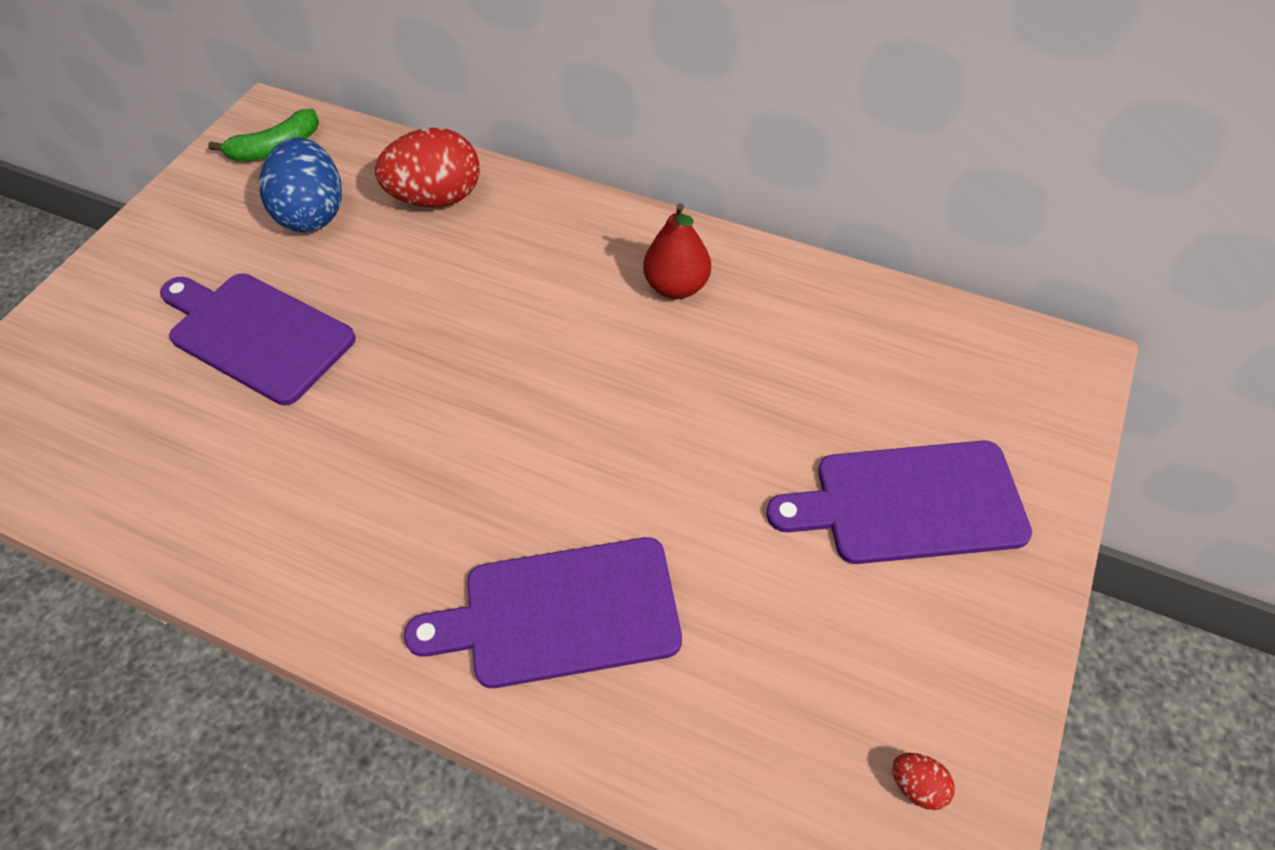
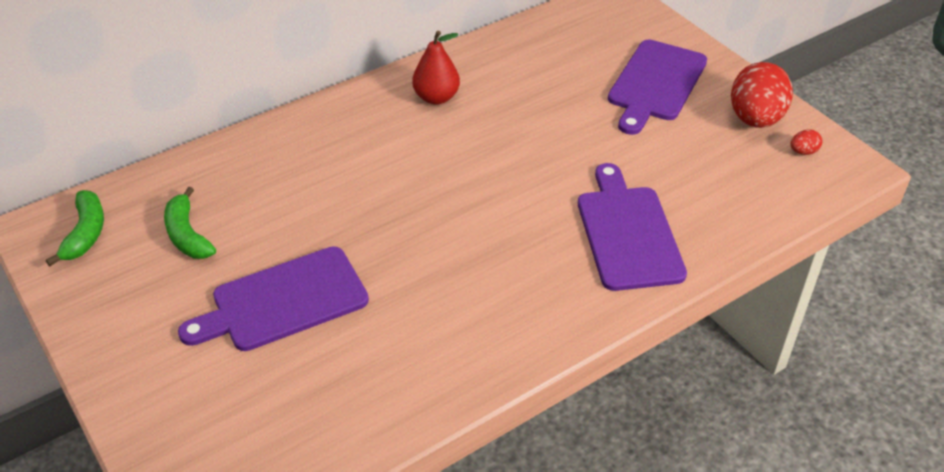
camera: 60 degrees left, 10 degrees down
(313, 213) = (187, 235): blue egg -> green banana
(436, 198) = (244, 168): red egg -> red egg (755, 119)
(560, 613) = (628, 233): purple cutting board -> purple cutting board turned 150 degrees clockwise

